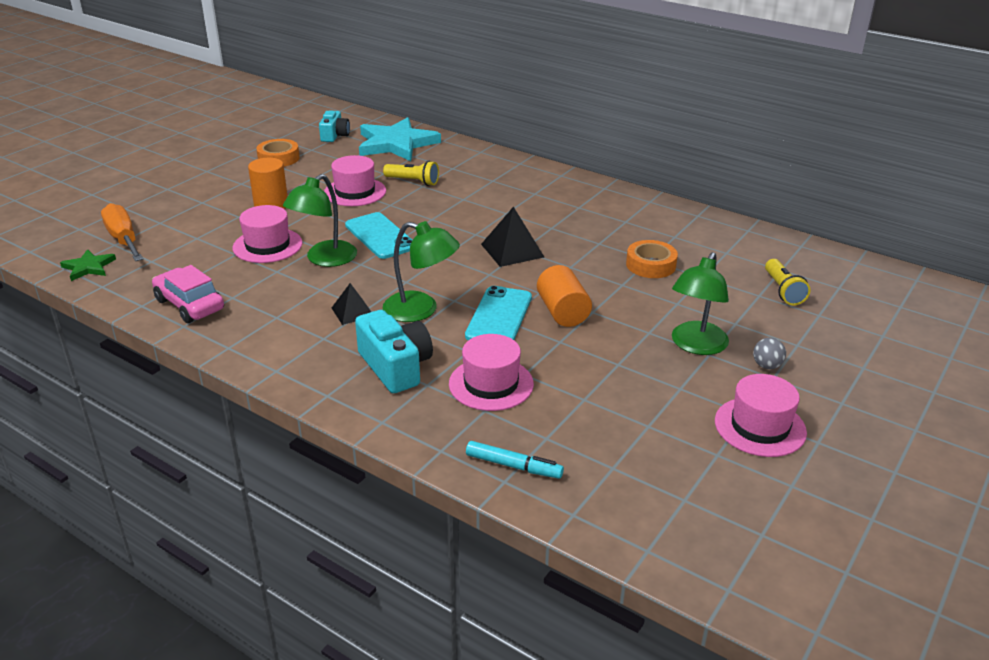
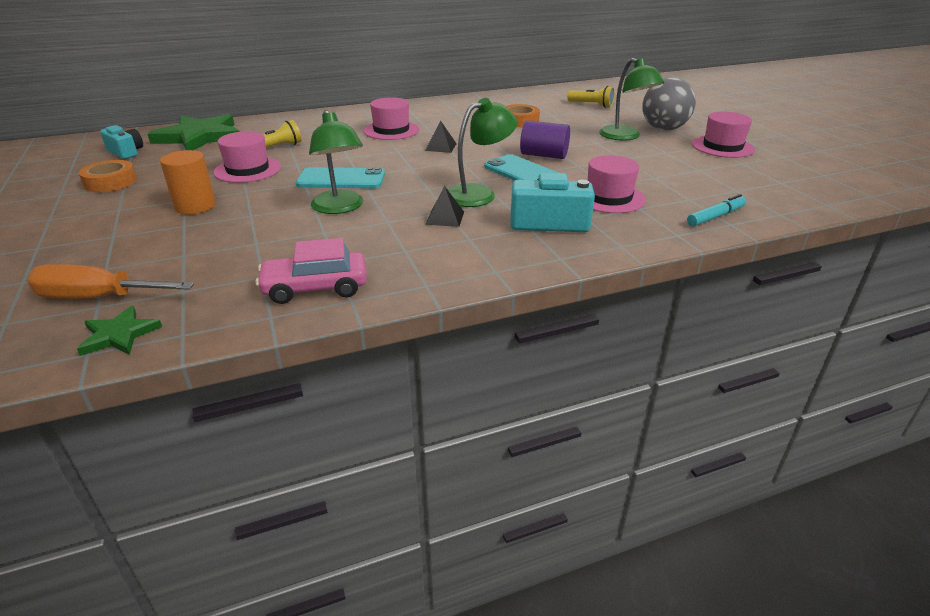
camera: 55 degrees left, 0 degrees up
(267, 245) = (269, 225): pink hat -> pink hat (391, 130)
(396, 144) = (199, 137): turquoise star -> green star
(512, 250) = (441, 147): black pyramid -> black pyramid, size x0.63
(562, 312) = (544, 155): orange cylinder -> purple cylinder
(766, 366) = (663, 129): grey ball -> grey ball, size x2.35

